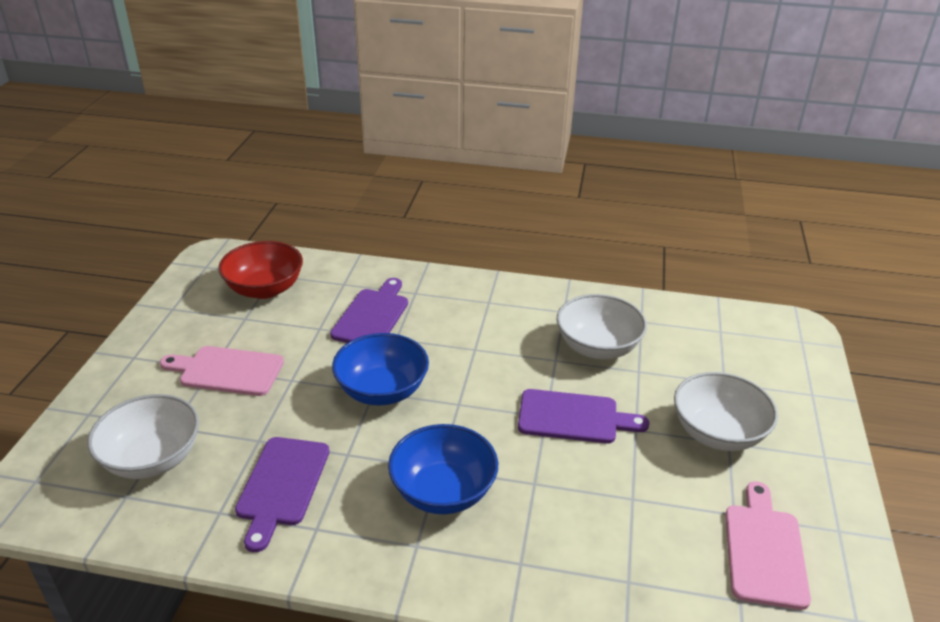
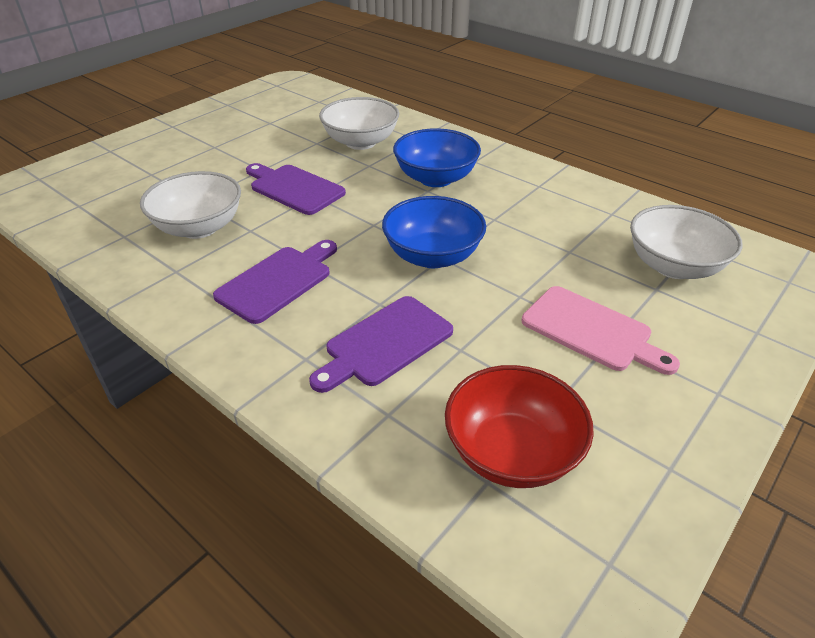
camera: 150 degrees left, 5 degrees up
(281, 485) = (557, 215): purple cutting board -> purple cutting board (278, 281)
(718, 433) = (212, 152): white bowl -> white bowl (360, 142)
(764, 550) = (278, 109): pink cutting board -> none

